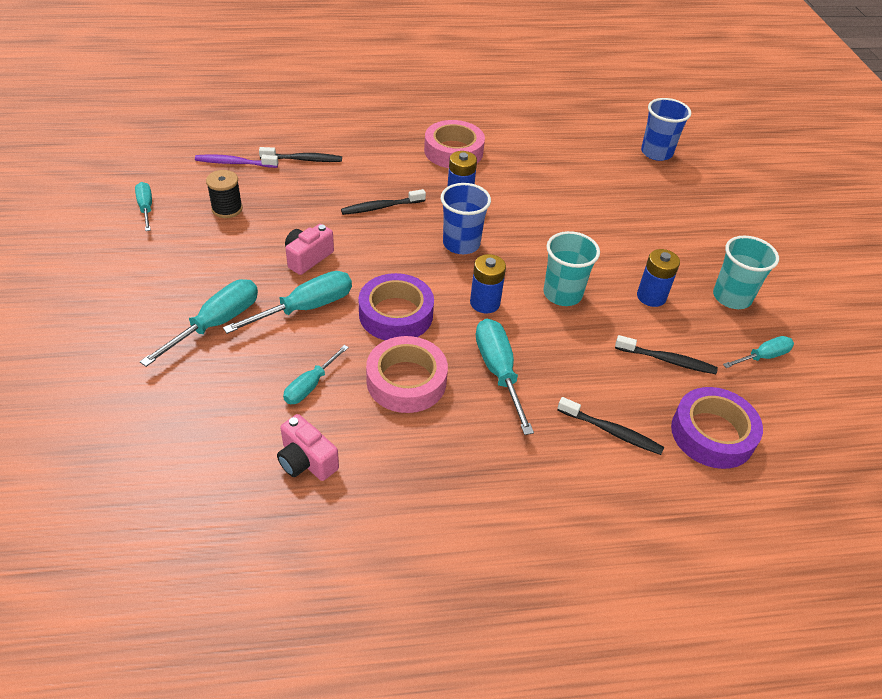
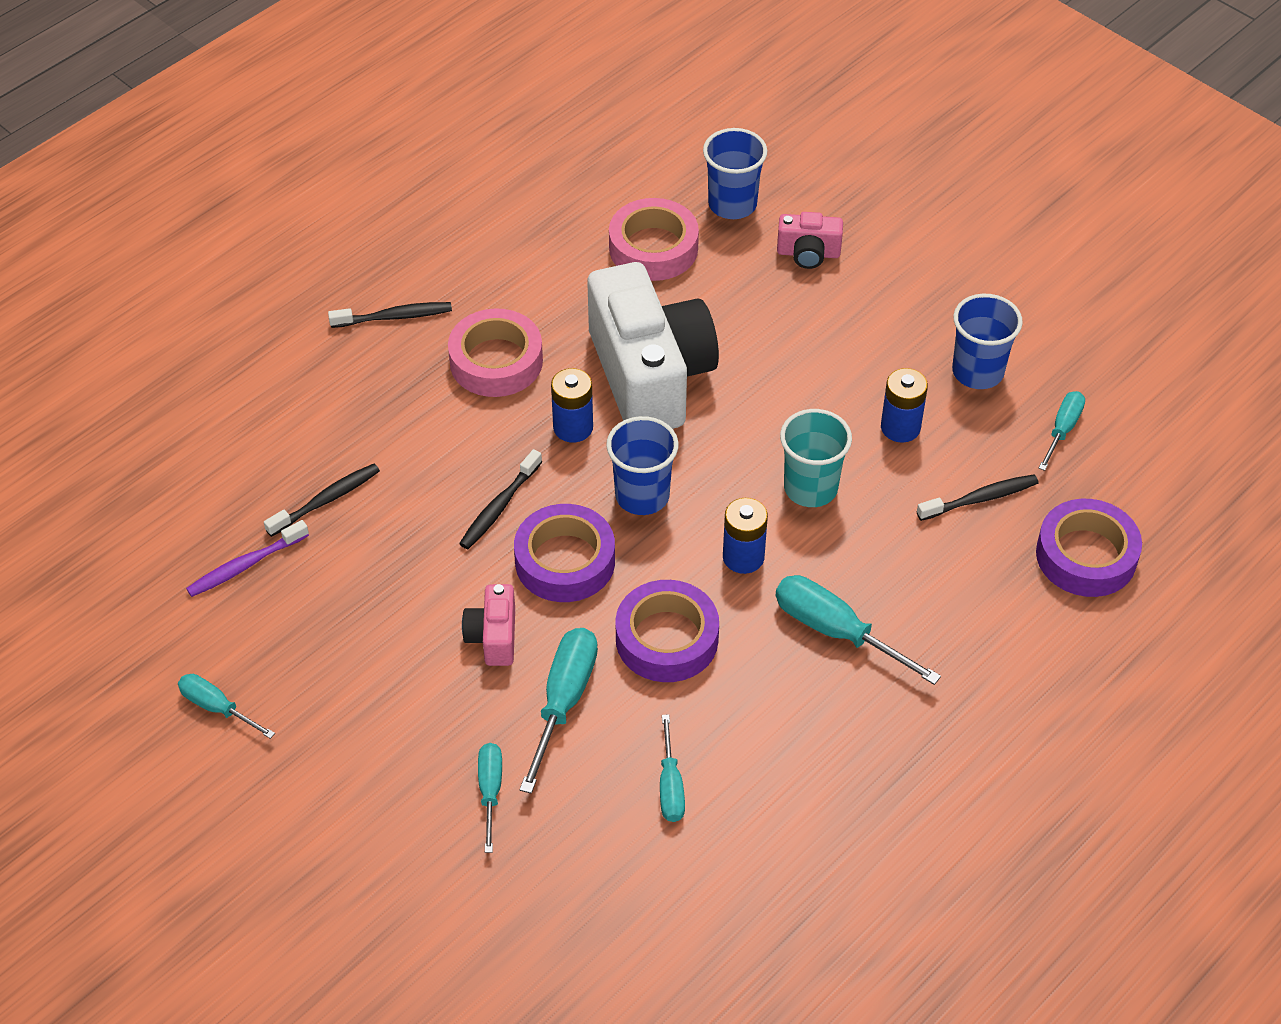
camera: 35 degrees left, 5 degrees up
(216, 324) = (490, 791): turquoise screwdriver -> turquoise screwdriver, size x0.61
(227, 209) = (319, 638): black spool -> none
(306, 461) = (754, 865): pink camera -> pink camera (808, 253)
(385, 248) = (565, 561): none -> purple tape
(406, 381) = (758, 709): pink tape -> pink tape (653, 248)
(527, 197) = (650, 376): none -> white camera
(611, 431) = (998, 620): black toothbrush -> black toothbrush (394, 317)
(731, 297) = (977, 372): turquoise cup -> blue cup

